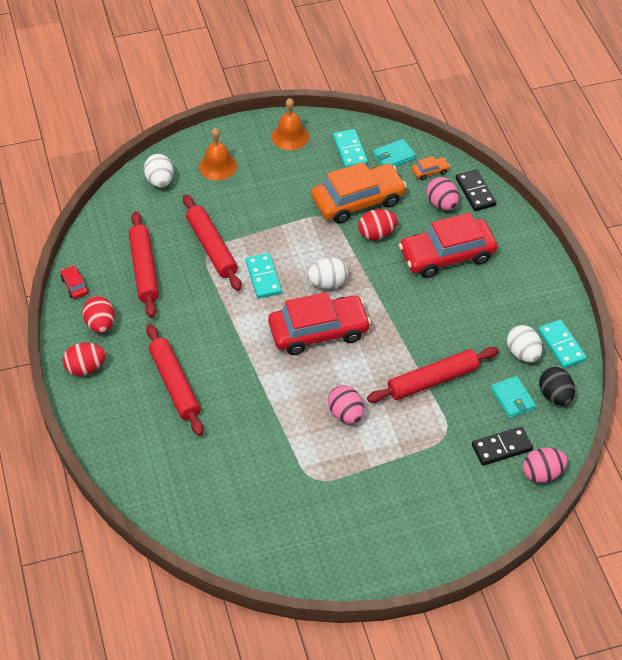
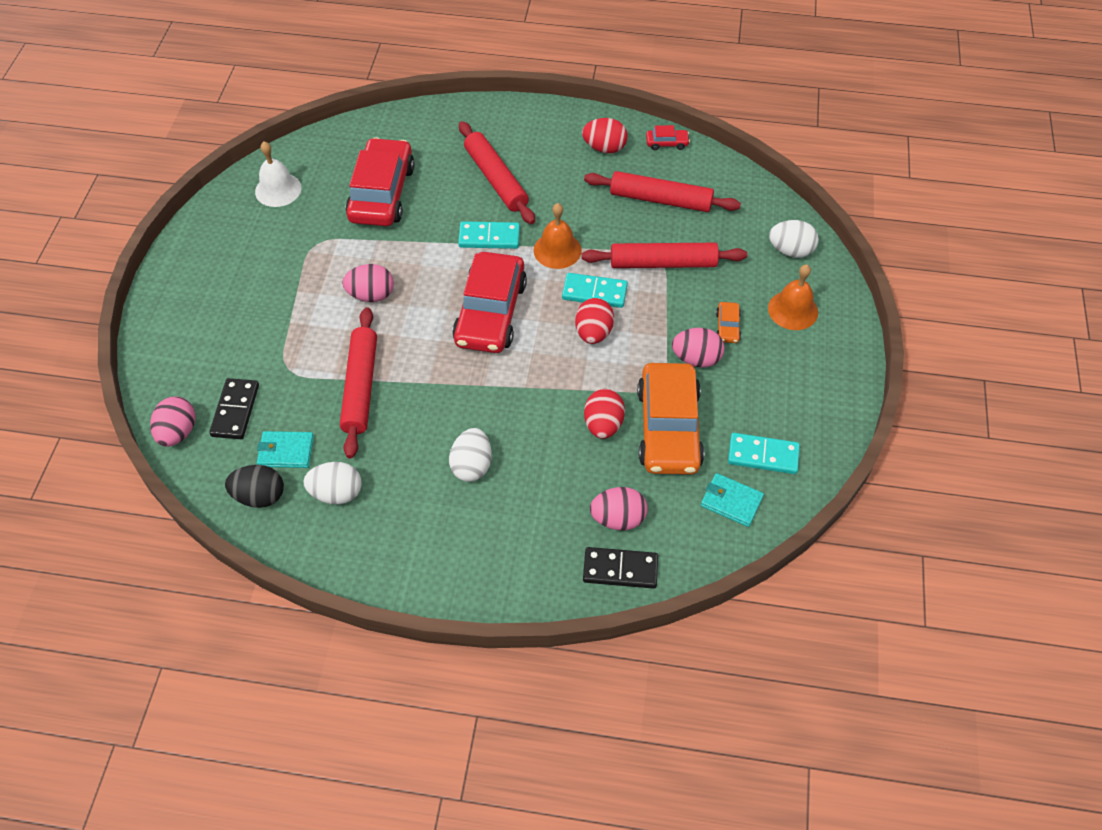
camera: 115 degrees right, 5 degrees up
(85, 368) = (556, 124): red egg -> red egg (593, 333)
(175, 384) = (496, 179): red rolling pin -> red rolling pin turned 60 degrees clockwise
(270, 541) = (278, 189): none -> white bell
(290, 136) = (817, 400): orange bell -> orange bell (557, 250)
(291, 203) = (696, 358): none -> pink egg
(328, 283) = (553, 346): white egg -> white egg (472, 465)
(394, 156) = (731, 501): turquoise wallet -> turquoise wallet turned 60 degrees counterclockwise
(430, 171) = (683, 532): orange car -> orange car (727, 327)
(447, 255) = (529, 484): red car -> red car (382, 193)
(561, 346) = (320, 540): turquoise domino -> turquoise domino (489, 237)

